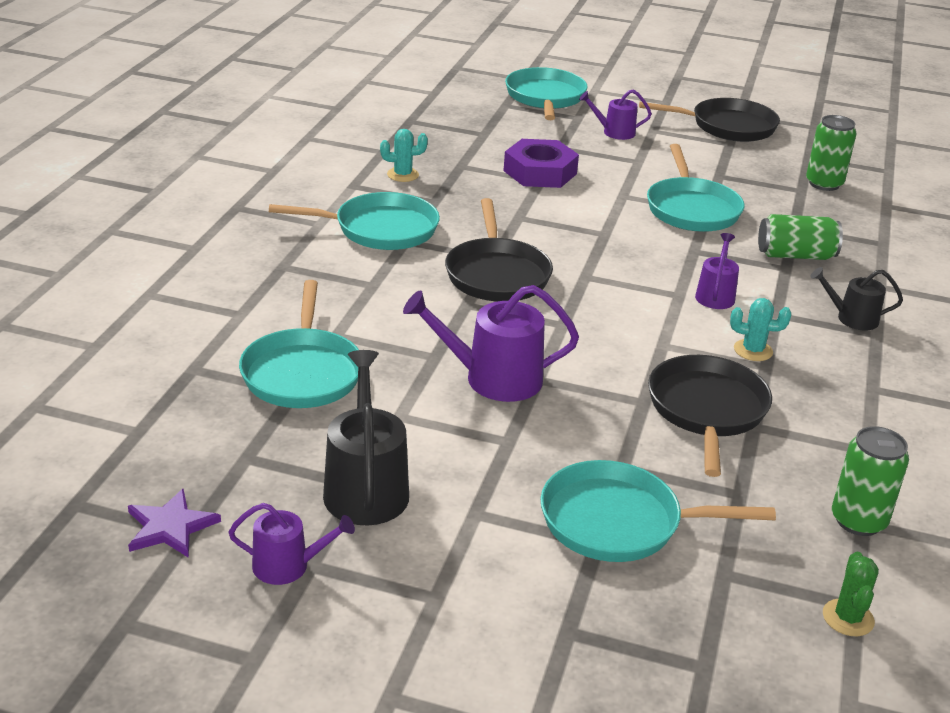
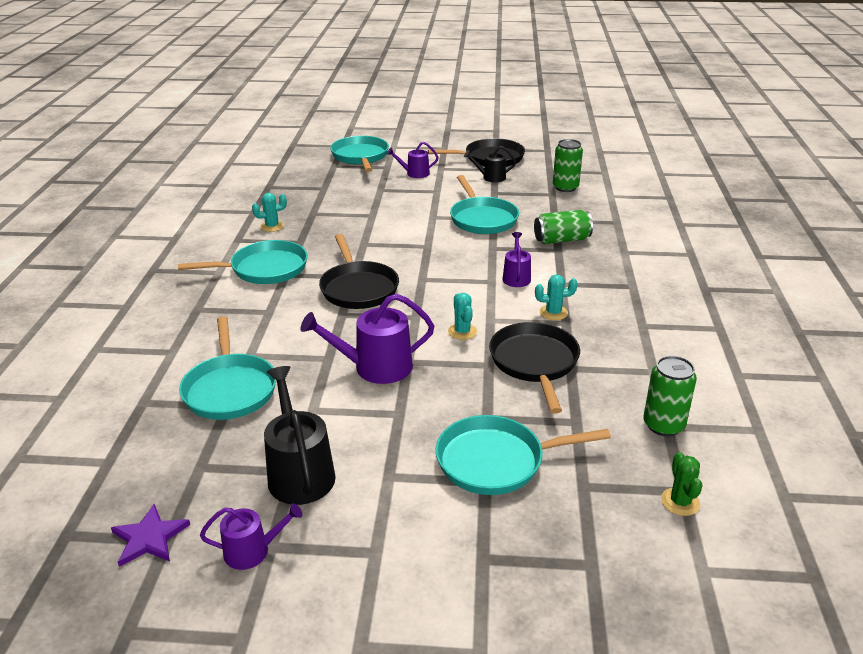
camera: 10 degrees left, 0 degrees up
(540, 172) = (370, 209): purple nut -> none
(620, 354) = (462, 332): none -> turquoise cactus
(852, 318) = (613, 278): black watering can -> black watering can (491, 177)

